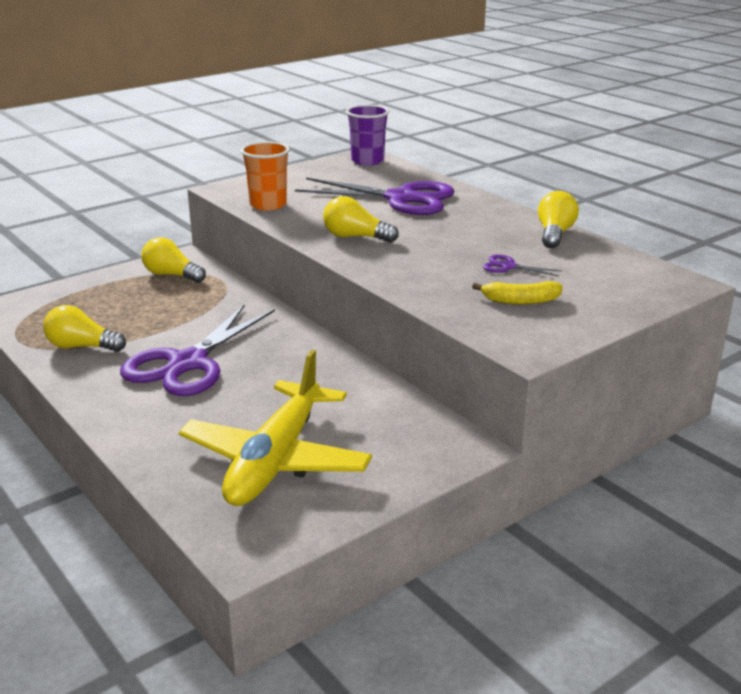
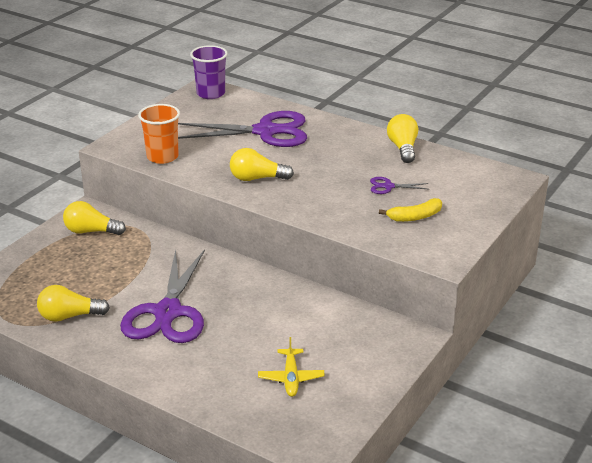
camera: 20 degrees left, 5 degrees up
(276, 460) = (291, 378): yellow plane -> yellow plane, size x0.45

